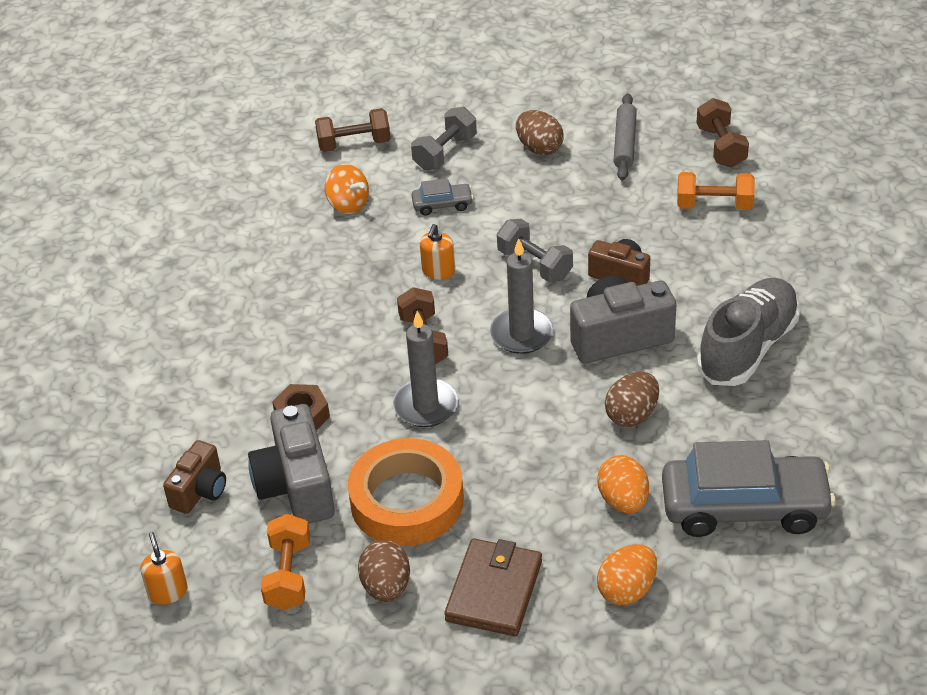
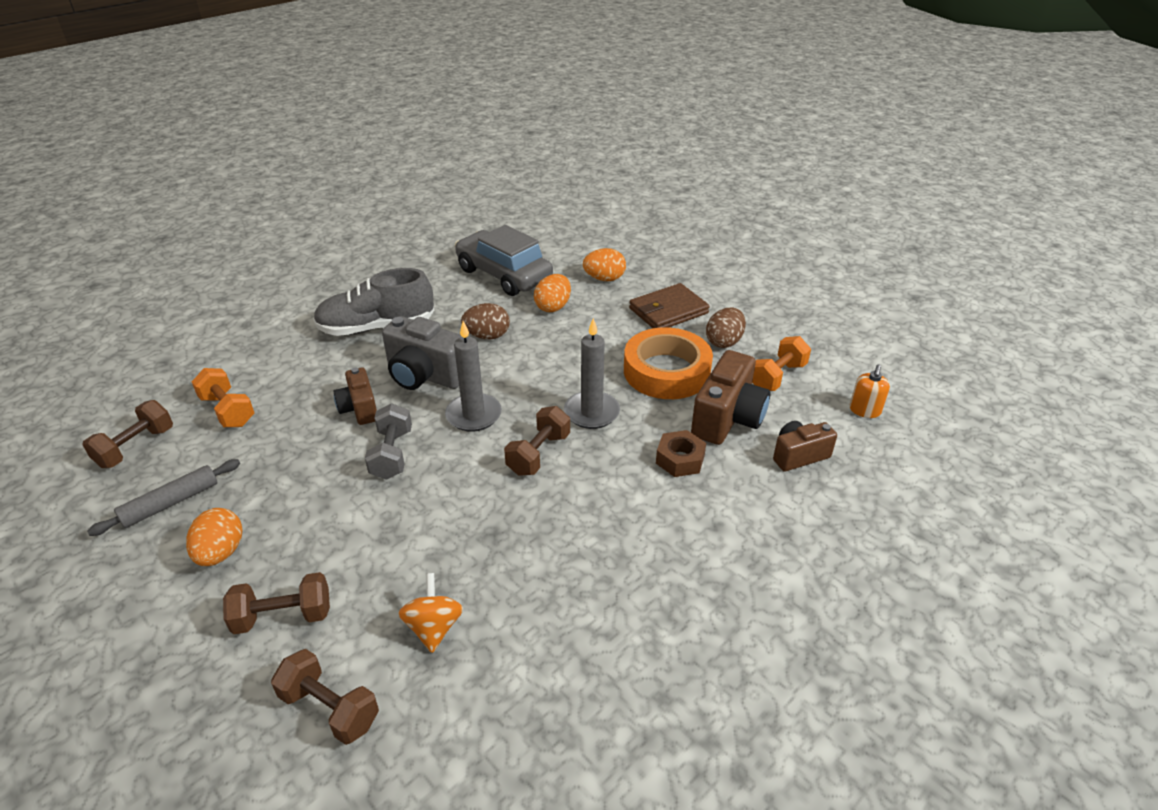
camera: 140 degrees left, 5 degrees down
(296, 486) = (727, 418): grey camera -> brown camera
(438, 271) = (457, 499): orange soap dispenser -> none
(442, 204) = (369, 558): grey car -> none
(445, 152) = (283, 616): grey dumbbell -> brown dumbbell
(539, 148) = (221, 553): brown egg -> orange egg

